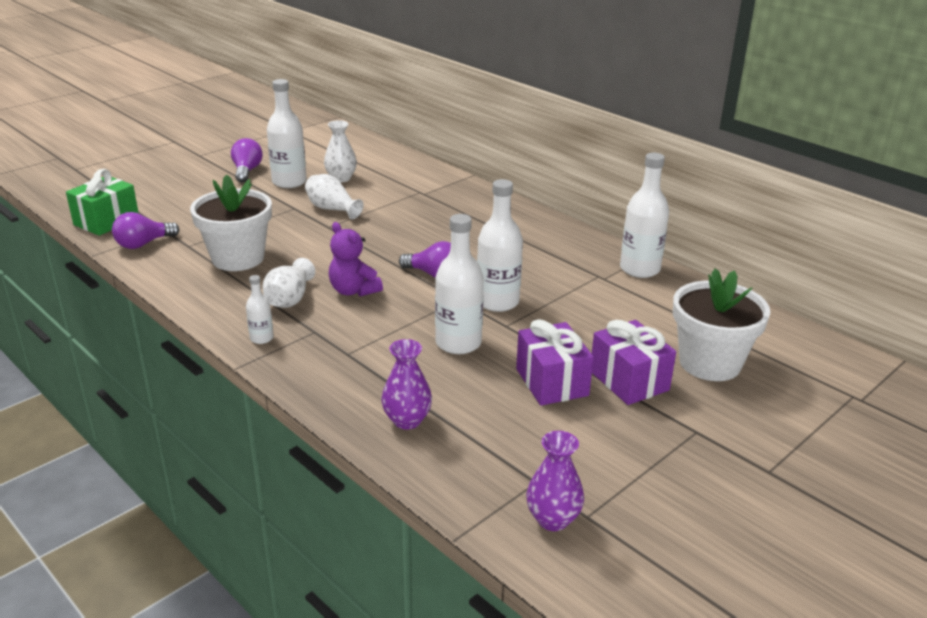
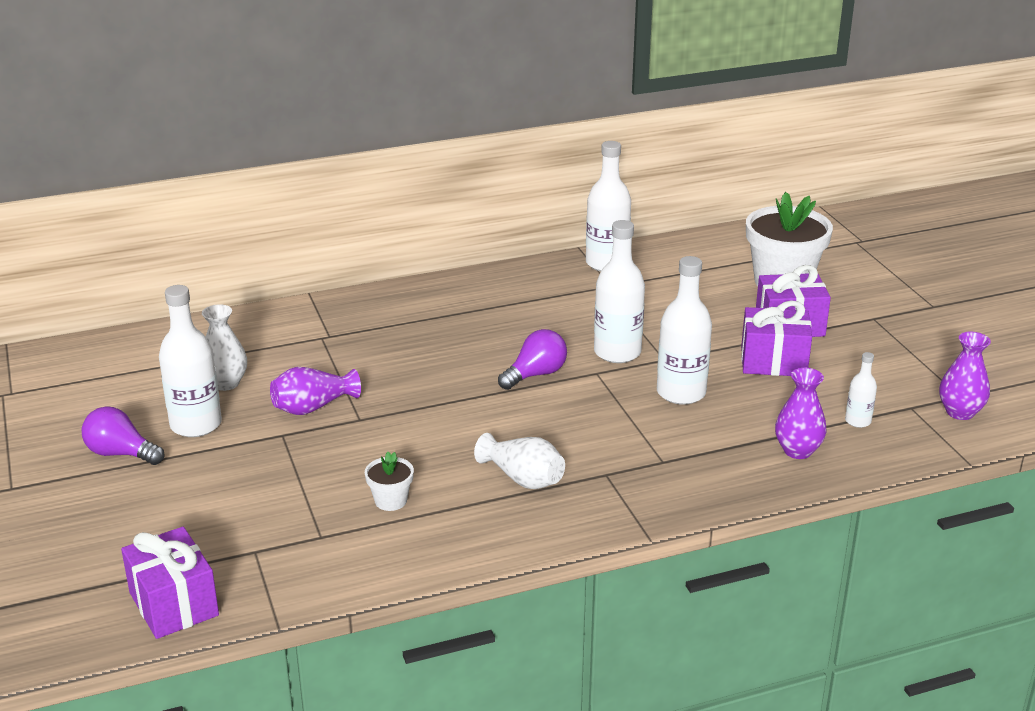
camera: 65 degrees left, 0 degrees up
(106, 221) = (174, 604): green gift -> purple gift
(143, 244) = (282, 575): purple light bulb -> none
(238, 258) = (390, 500): white flower pot -> white flower pot, size x0.46
(261, 338) = (599, 512): white bottle -> white bottle (858, 421)
(332, 209) = (313, 407): white vase -> purple vase
(353, 291) = (534, 432): purple teddy bear -> none

